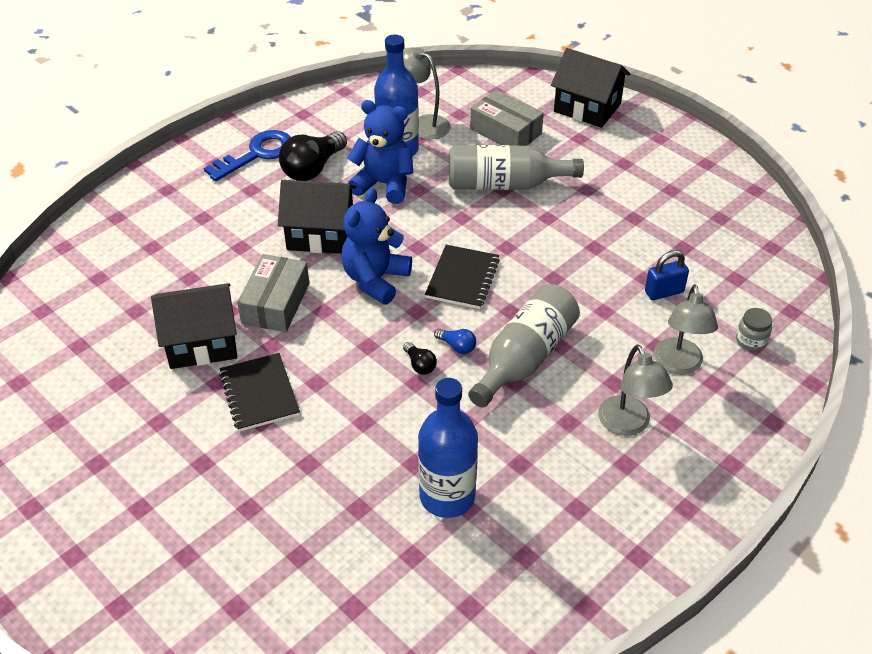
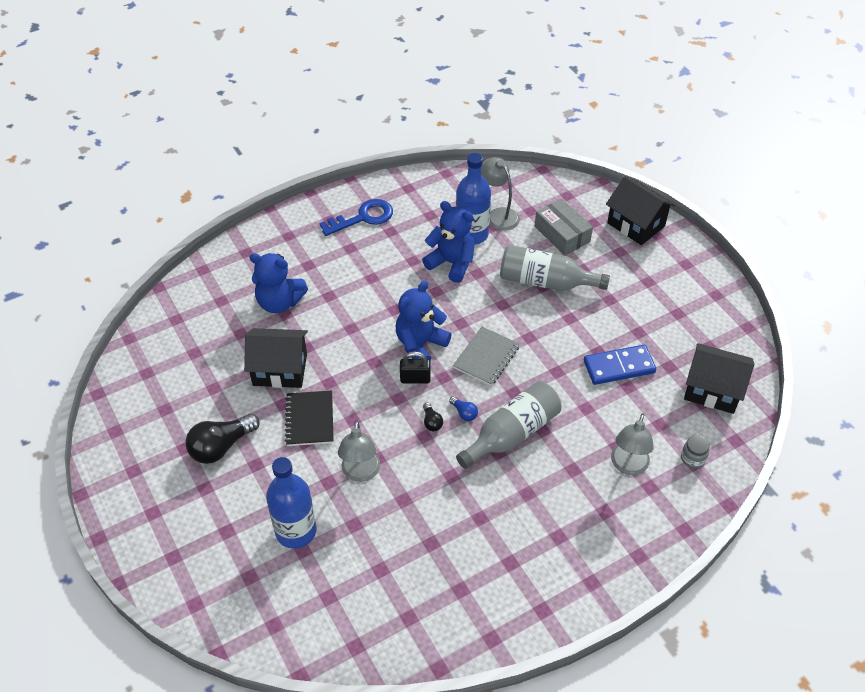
camera: 15 degrees right, 5 degrees up
(177, 266) = (279, 302): none -> blue teddy bear
(275, 303) = (341, 348): grey box -> none
(313, 168) = (401, 238): black light bulb -> black light bulb (221, 446)
(320, 234) = (391, 297): black house -> black house (712, 390)
(382, 319) = (415, 379): none -> black padlock
(447, 496) = (419, 531): blue bottle -> blue bottle (296, 531)
(462, 278) = (486, 357): black notebook -> grey notebook
(625, 259) = (619, 367): none -> blue domino
(628, 425) = (571, 506): grey lamp -> grey lamp (360, 473)
(664, 292) = (639, 402): blue padlock -> none

